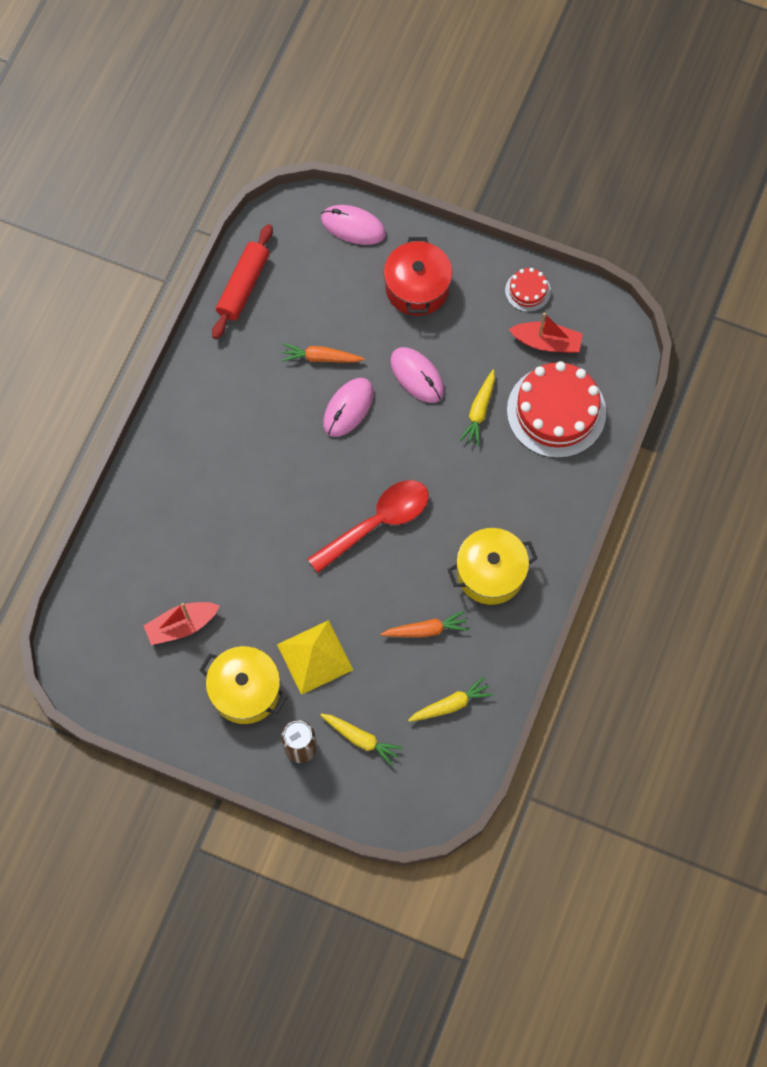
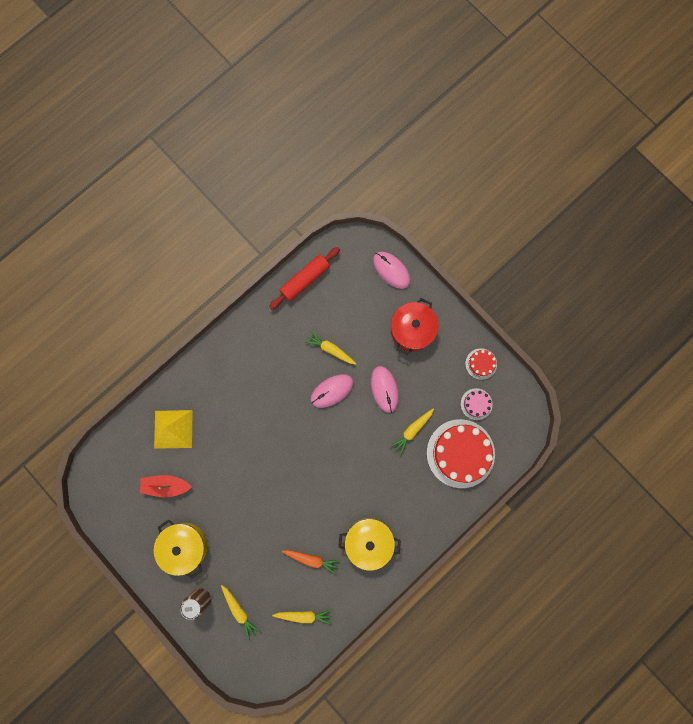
camera: 25 degrees right, 10 degrees up
(314, 657) = (236, 544): yellow pyramid -> yellow pyramid (173, 429)
(321, 358) = (330, 349): orange carrot -> yellow carrot
(377, 522) = (314, 475): red spoon -> none
(546, 342) = (476, 404): red boat -> pink cake

